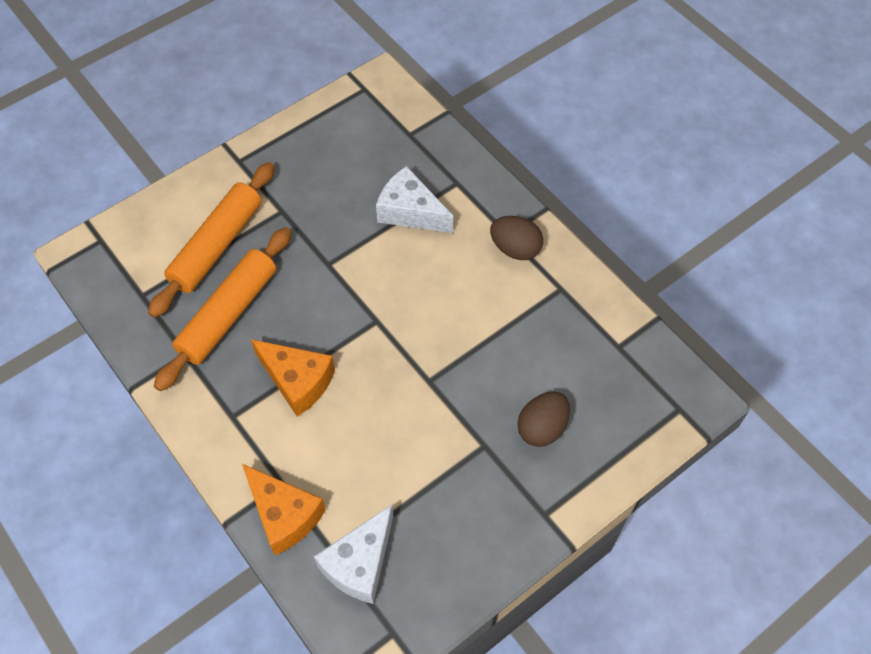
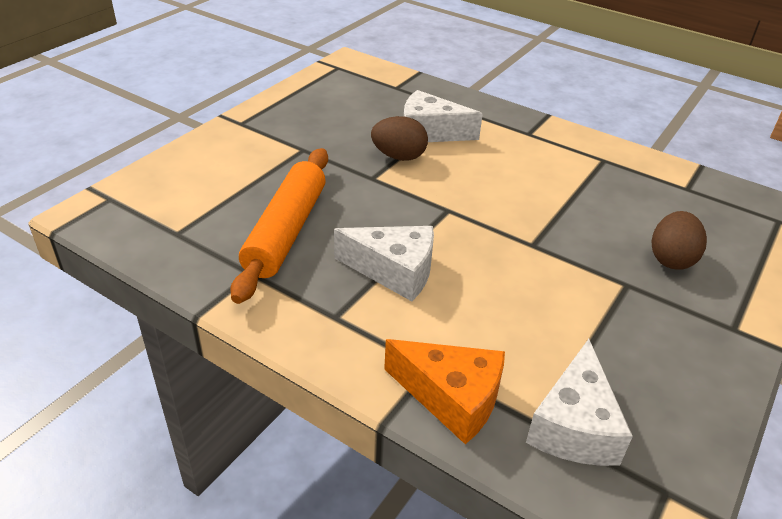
camera: 20 degrees left, 20 degrees down
(217, 246) = (247, 182): orange rolling pin -> none
(297, 381) = (394, 271): orange cheese -> white cheese
(515, 249) = (543, 141): brown egg -> brown egg (399, 156)

